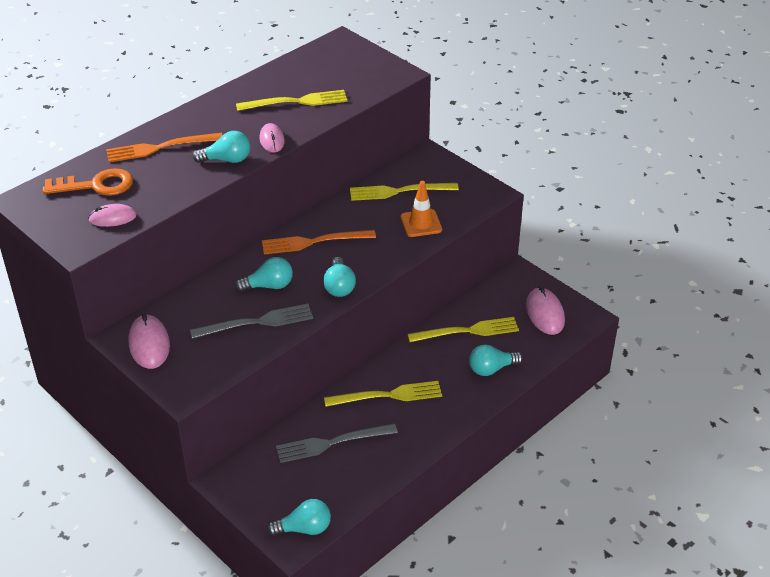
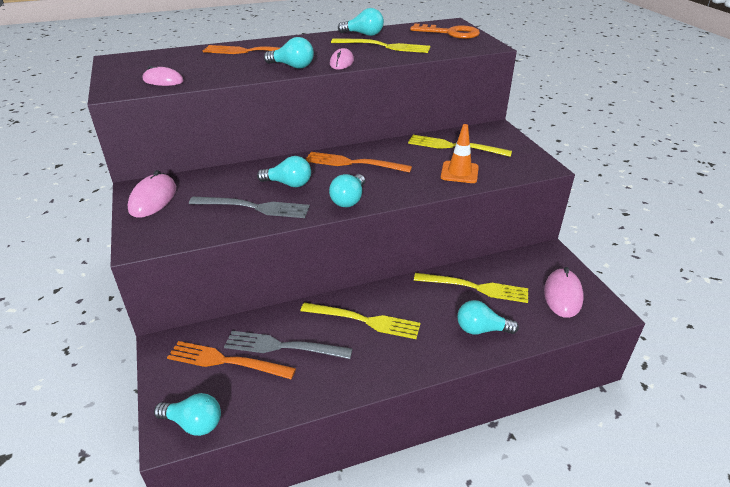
camera: 25 degrees right, 5 degrees down
(96, 185) = (177, 61): orange key -> orange key (450, 33)
(259, 85) = (363, 34): none -> turquoise light bulb
(290, 473) = (225, 361): none -> orange fork

